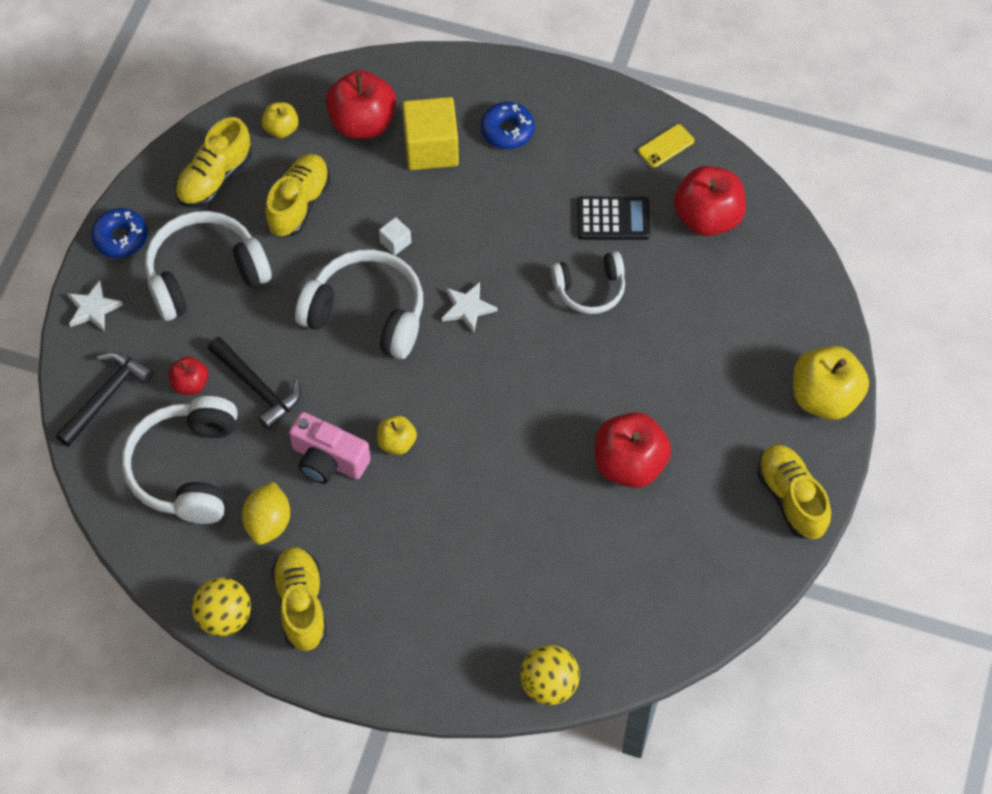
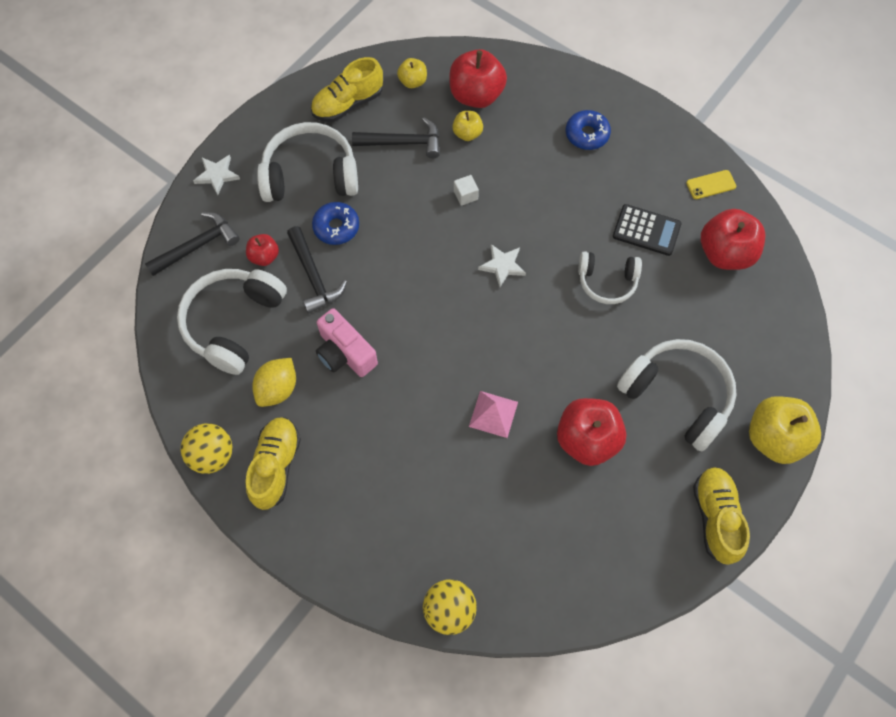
camera: 20 degrees right, 5 degrees up
(121, 238) = (260, 128): blue donut -> blue donut (336, 227)
(299, 204) = (403, 142): yellow shoe -> black hammer
(366, 314) = (421, 245): white headphones -> white headphones (677, 396)
(397, 443) = (404, 357): yellow apple -> yellow apple (467, 134)
(431, 148) = (521, 130): yellow cube -> none
(519, 471) = (493, 414): none -> pink pyramid

